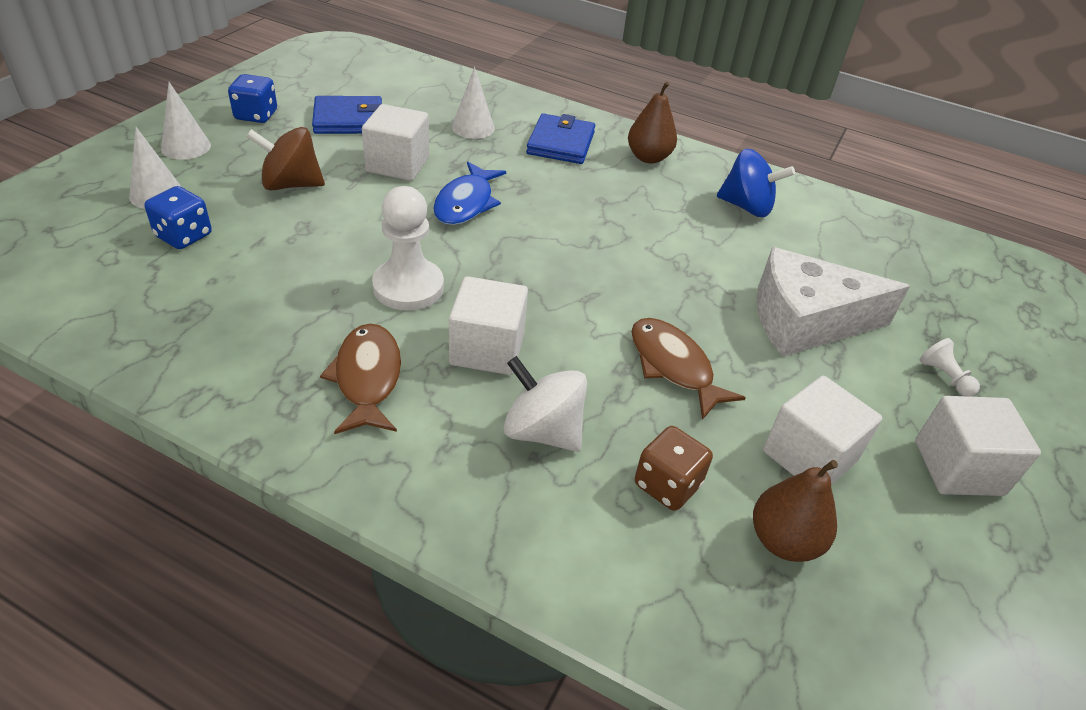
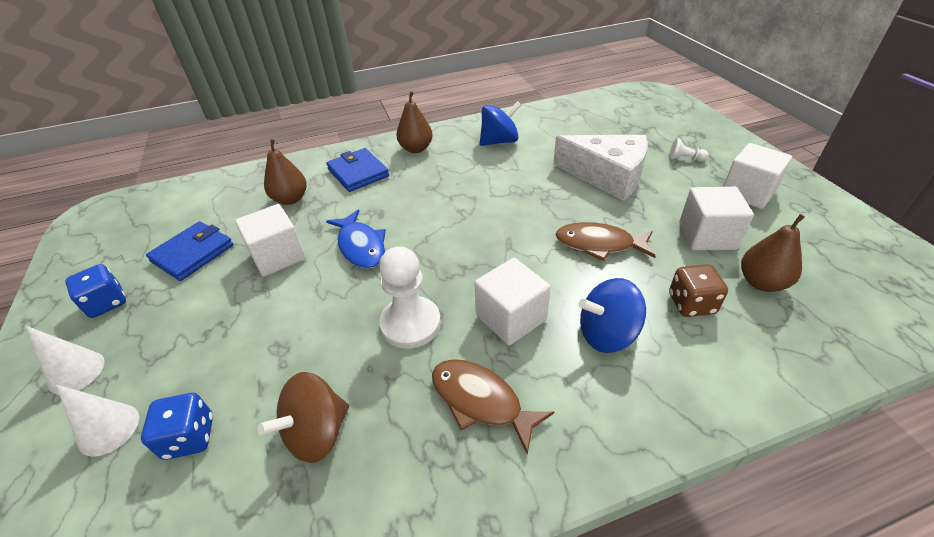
camera: 40 degrees left, 0 degrees up
(291, 184) = (220, 328): brown spinning top -> brown spinning top (317, 433)
(473, 127) = (290, 199): white cone -> brown pear
(542, 431) = (607, 334): white spinning top -> blue spinning top
(805, 321) = (607, 176): white cheese -> white cheese turned 105 degrees counterclockwise

